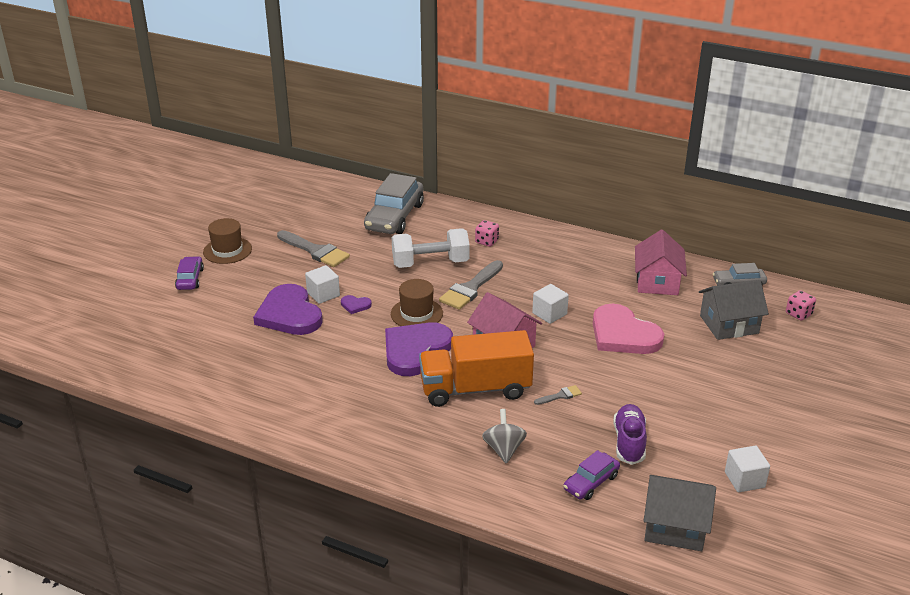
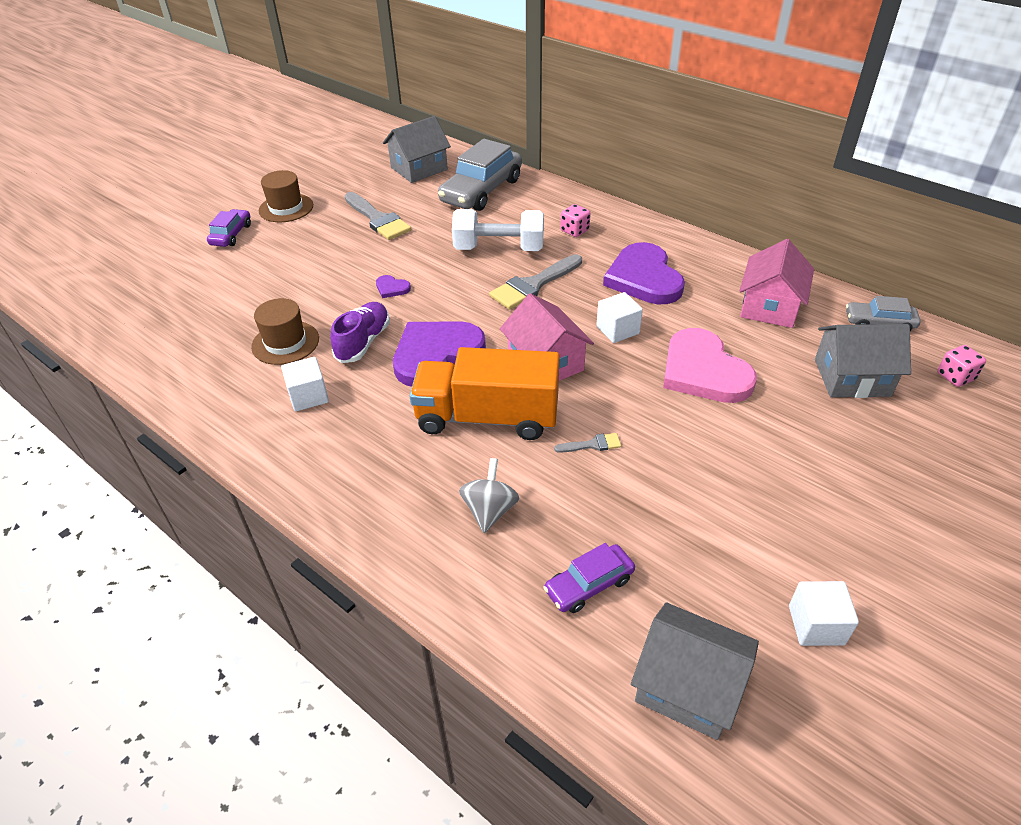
camera: 15 degrees right, 10 degrees up
(289, 314) = (314, 289): purple heart -> purple heart (644, 278)
(323, 294) = (362, 270): white cube -> white cube (308, 396)
(330, 203) = (419, 168): none -> grey house
(416, 313) = (457, 308): brown hat -> brown hat (285, 343)
(629, 442) = (662, 531): purple shoe -> purple shoe (363, 342)

